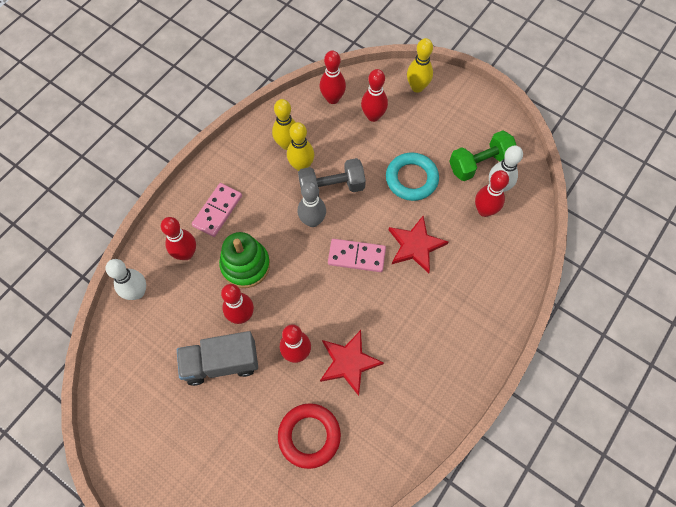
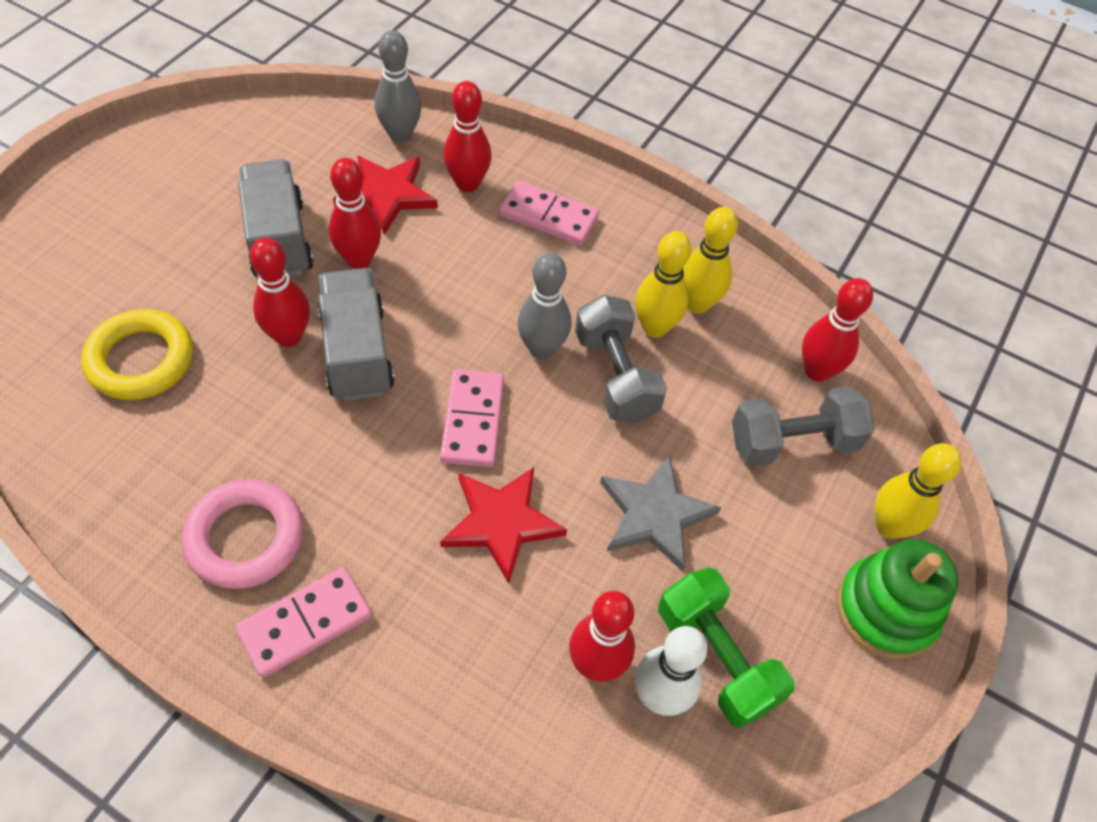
camera: 80 degrees right, 10 degrees down
(137, 292) = (400, 134): white bowling pin -> grey bowling pin
(245, 265) = (449, 259): green stacking toy -> green stacking toy (886, 610)
(309, 436) = (141, 360): red ring -> yellow ring
(310, 315) = (357, 352): none -> grey truck
(349, 362) = (264, 413): red star -> red star (387, 195)
(373, 116) = (793, 442): red bowling pin -> grey dumbbell
(411, 179) = (655, 515): turquoise ring -> grey star
(424, 366) = (245, 538): none -> pink ring
(469, 334) = (305, 623): none -> pink domino

